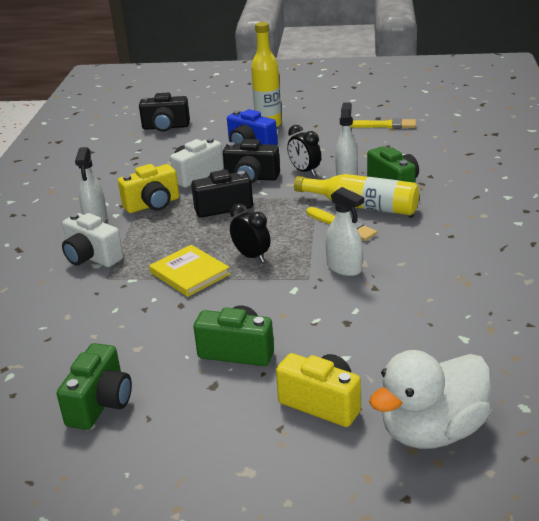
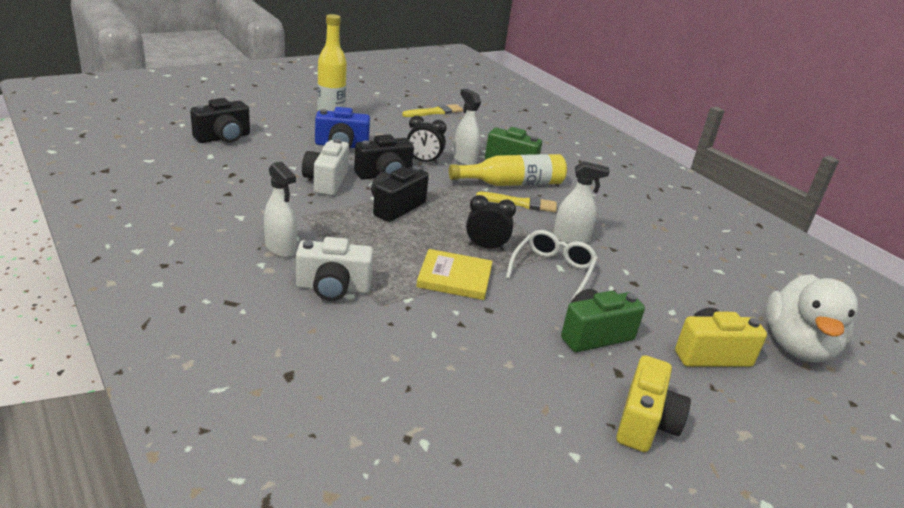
camera: 45 degrees left, 0 degrees up
(100, 404) = (554, 431): green camera -> none
(153, 205) = (322, 219): yellow camera -> yellow camera (645, 423)
(282, 290) = (552, 270): none -> white glasses

